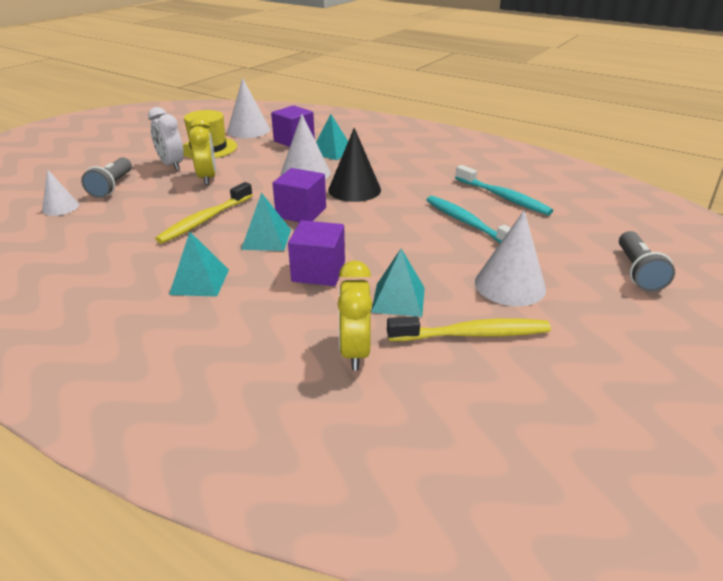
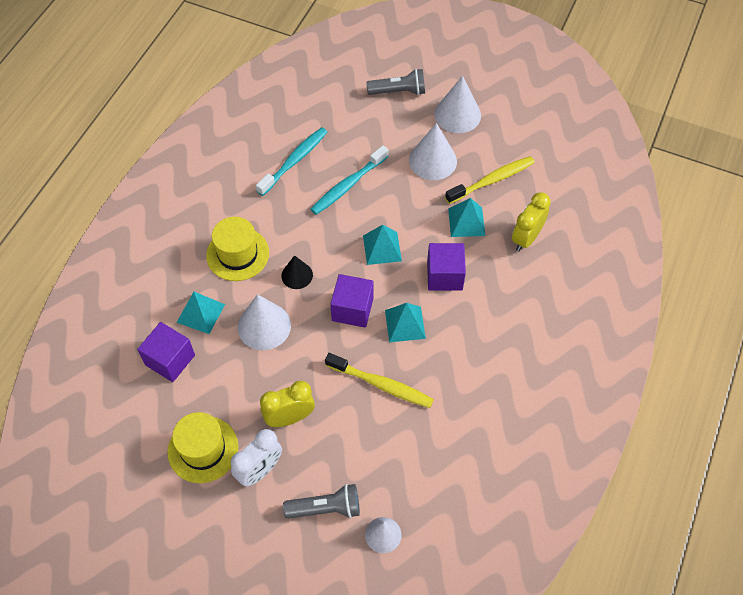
camera: 100 degrees left, 25 degrees up
(200, 281) = (478, 352): turquoise pyramid -> turquoise pyramid (382, 248)
(248, 130) = (136, 423): white cone -> white cone (457, 114)
(354, 189) = (297, 275): black cone -> black cone, size x0.61
(355, 351) = (526, 238): yellow clock -> yellow clock turned 135 degrees clockwise
(388, 167) = (237, 254): none -> yellow hat
(472, 334) = (492, 180): yellow toothbrush -> yellow toothbrush turned 75 degrees clockwise

